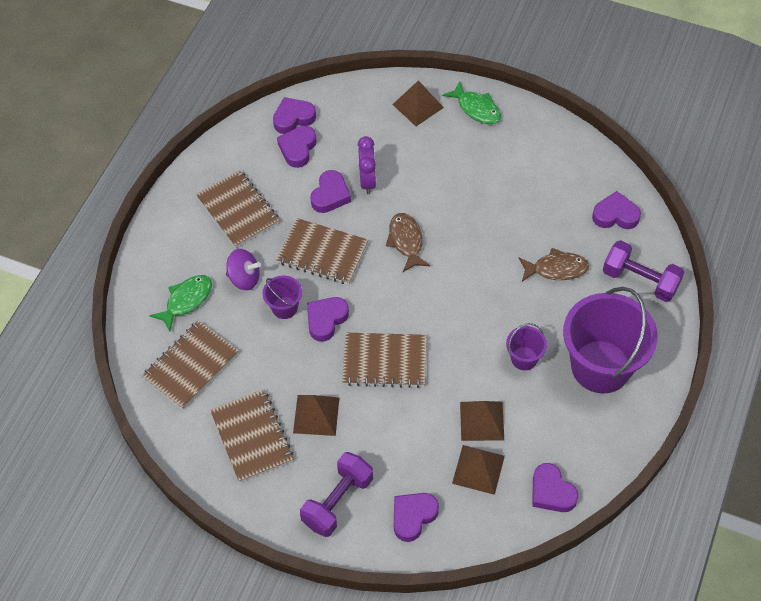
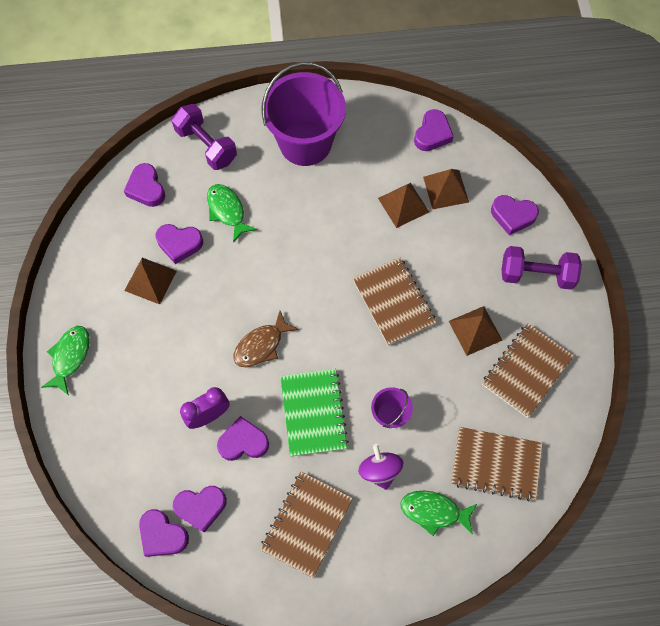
camera: 120 degrees left, 10 degrees up
(322, 253) = (313, 413): brown notebook -> green notebook
(326, 320) = (381, 371): purple heart -> purple heart (179, 244)
(418, 106) = (90, 415): brown pyramid -> brown pyramid (150, 280)
(524, 358) = (329, 199): purple bucket -> none
(556, 269) = (227, 211): brown fish -> green fish
(640, 280) = (206, 146): purple dumbbell -> purple dumbbell turned 45 degrees counterclockwise

